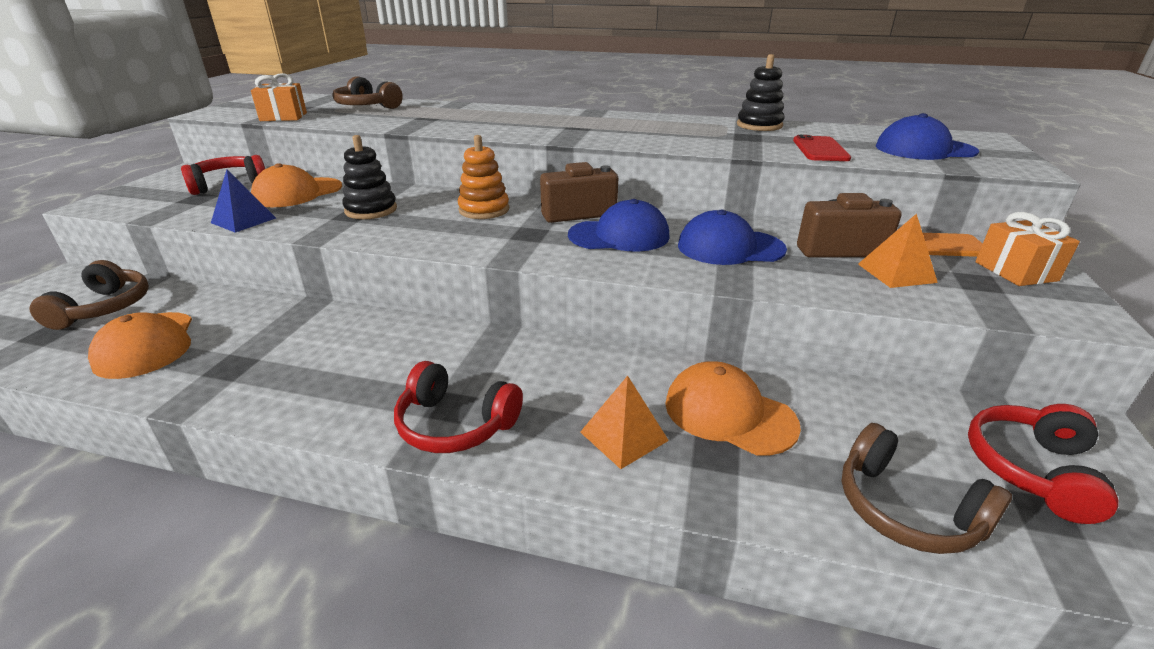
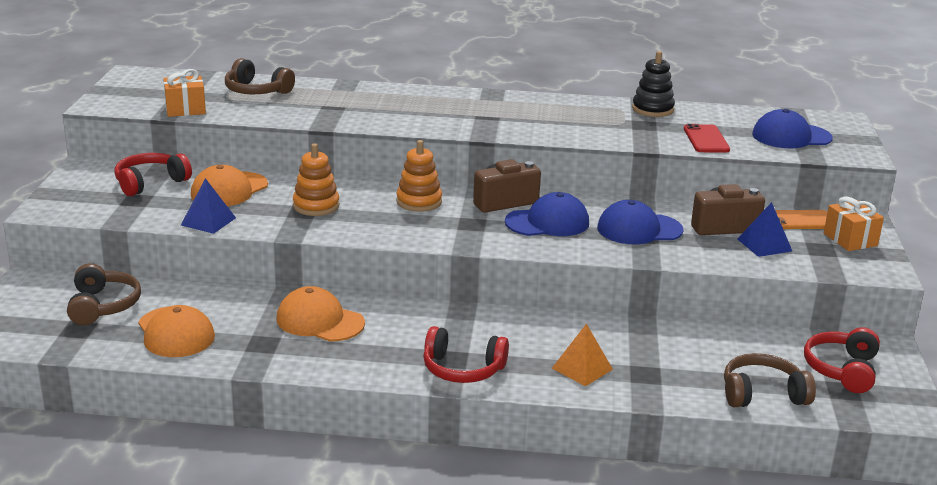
camera: 10 degrees left, 5 degrees down
(371, 210) = (316, 206): black stacking toy -> orange stacking toy
(729, 414) = (651, 351): orange cap -> orange cap (320, 321)
(896, 273) = (764, 245): orange pyramid -> blue pyramid
(905, 509) = (762, 394): brown headphones -> brown headphones turned 135 degrees clockwise

